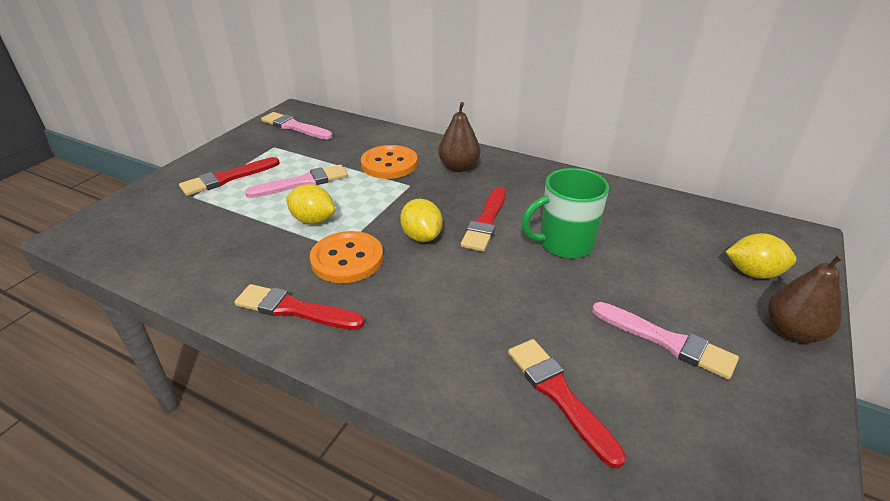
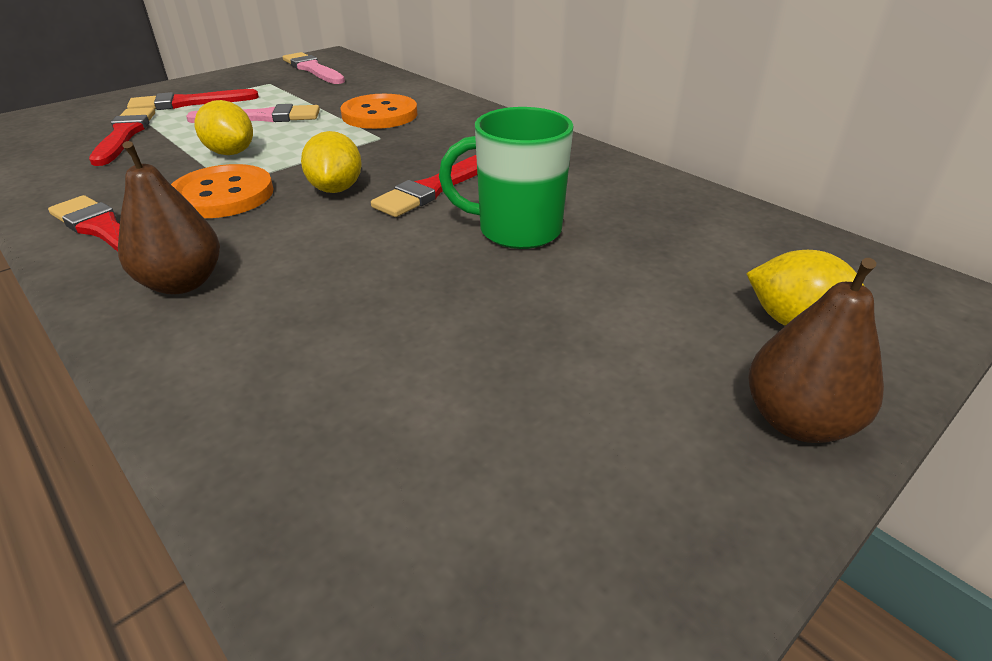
camera: 20 degrees right, 0 degrees up
(459, 167) = (462, 129): brown pear -> brown pear (182, 283)
(559, 395) = (315, 404): red brush -> red brush (124, 135)
(666, 341) = (553, 379): pink brush -> none

